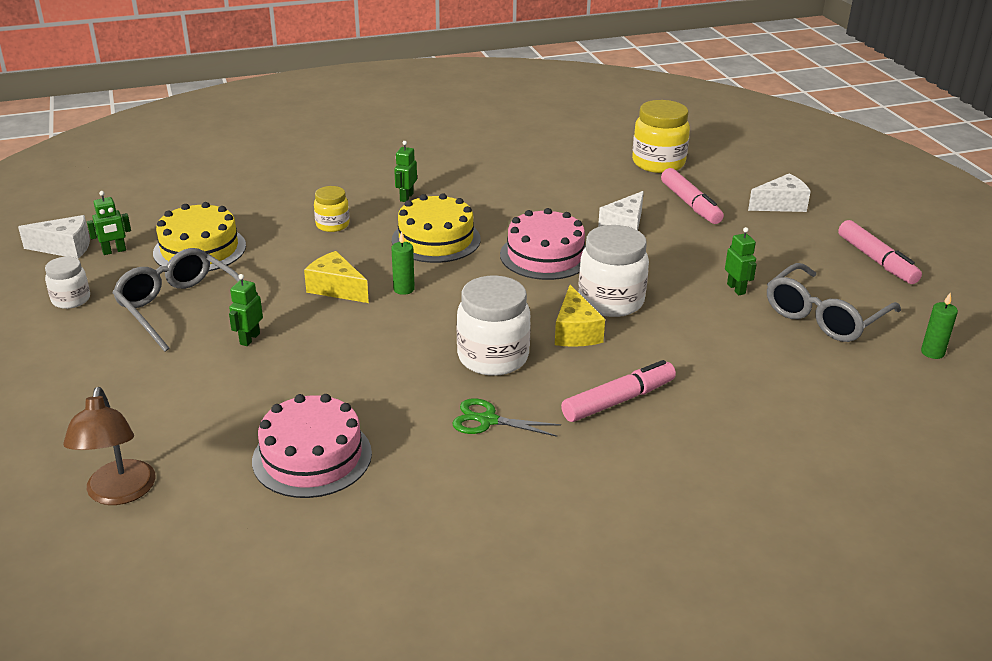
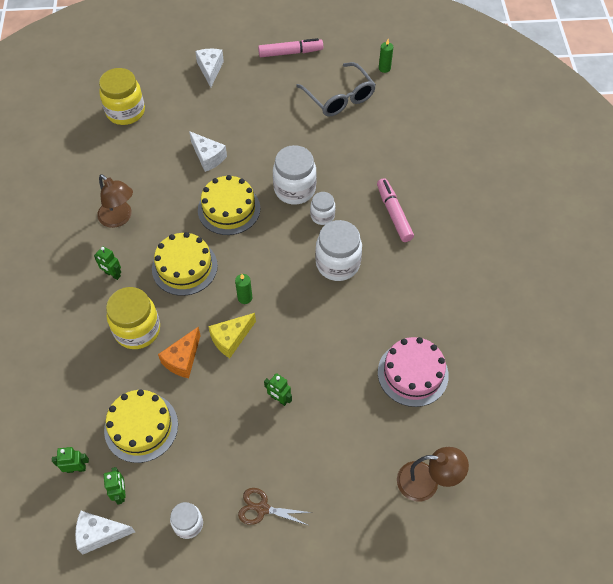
camera: 75 degrees left, 25 degrees up
(65, 248) = (100, 534): white cheese -> white cheese turned 105 degrees counterclockwise
(87, 349) = (262, 508): none -> brown scissors
(180, 307) = (224, 443): grey glasses -> none
(297, 260) = (182, 359): none -> orange cheese
(332, 225) = (137, 330): yellow jar -> yellow jar, size x1.77
(488, 420) = (398, 279): green scissors -> none
(490, 187) = (119, 218): none -> brown lamp
(545, 255) = (229, 209): pink cake -> yellow cake
(575, 332) = (322, 216): yellow cheese -> white jar
(690, 204) = (191, 113): pink marker -> none
(736, 289) = (300, 125): green robot -> green robot (76, 468)

